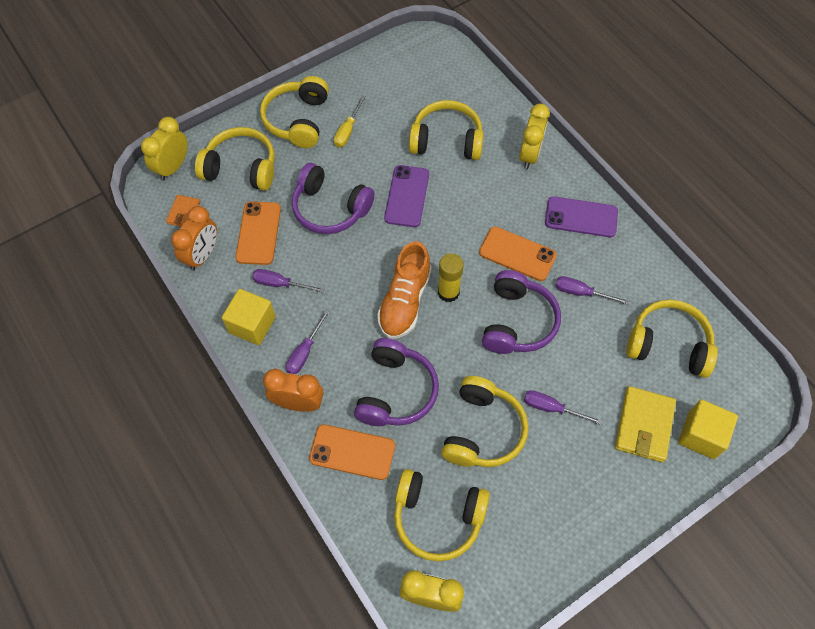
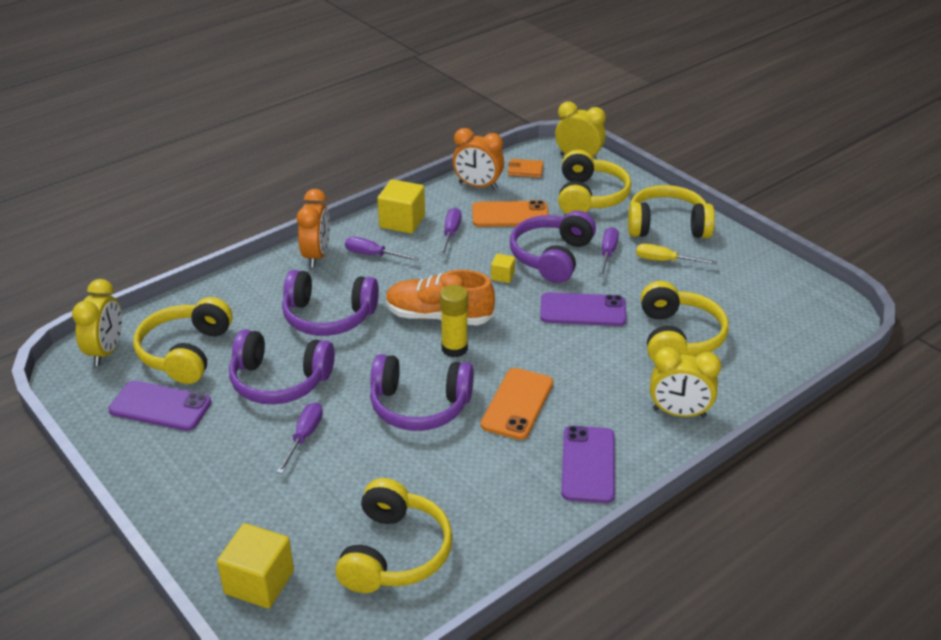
camera: 85 degrees right, 25 degrees down
(352, 452) = (262, 292): orange phone -> none
(353, 248) = (502, 276): none -> yellow cube
(482, 430) = (279, 381): yellow headphones -> purple headphones
(511, 532) = (160, 406): none -> purple phone
(581, 293) = (467, 464): purple screwdriver -> purple screwdriver (607, 253)
(644, 425) = (277, 522): yellow wallet -> none

